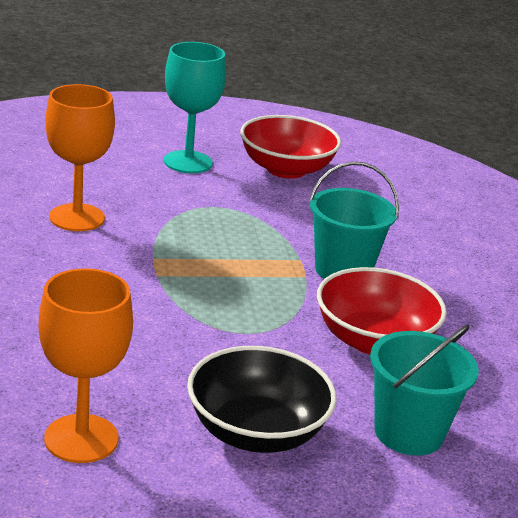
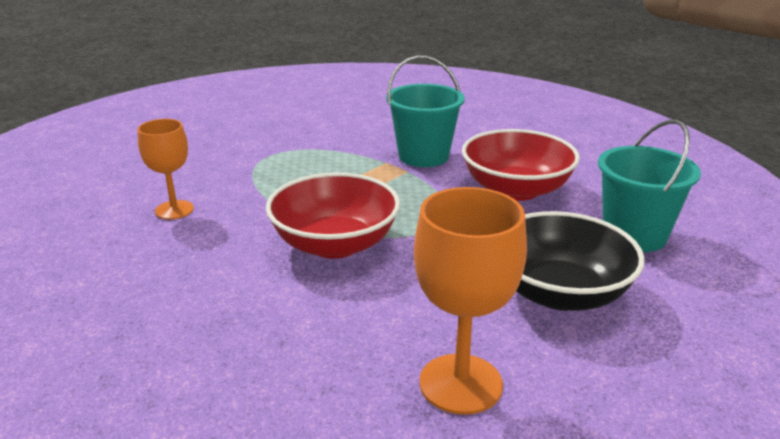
camera: 35 degrees left, 0 degrees up
(77, 218) = (174, 210): orange goblet -> orange goblet, size x0.65
(188, 162) = (203, 134): turquoise goblet -> none
(286, 169) = (282, 111): red bowl -> red bowl (335, 244)

